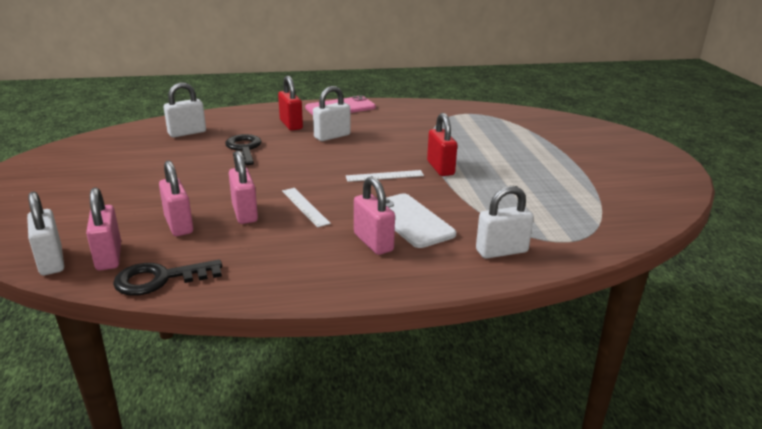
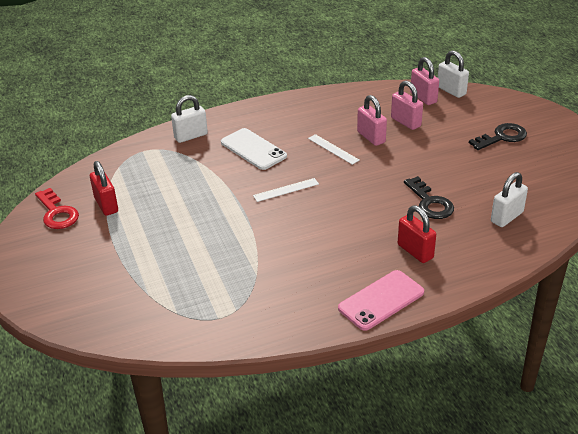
camera: 170 degrees right, 10 degrees up
(160, 279) = (381, 91): black key -> black key (502, 137)
(332, 136) = (359, 238): white padlock -> none
(373, 242) = (273, 129): pink padlock -> none
(440, 168) = (239, 208): red padlock -> red padlock (106, 205)
(650, 188) = (57, 213): none -> red key

